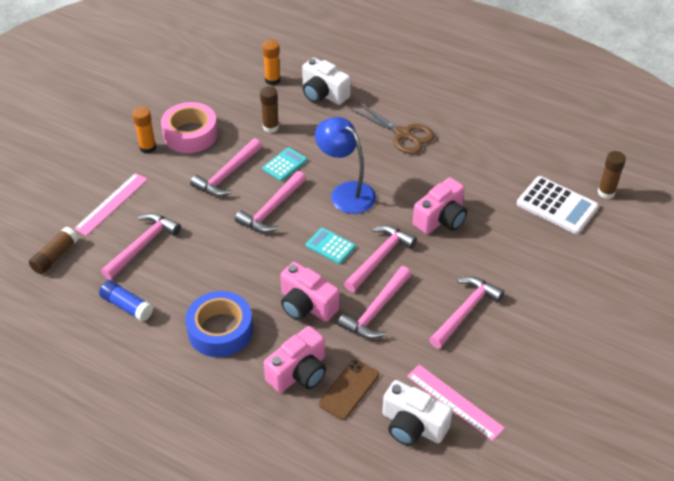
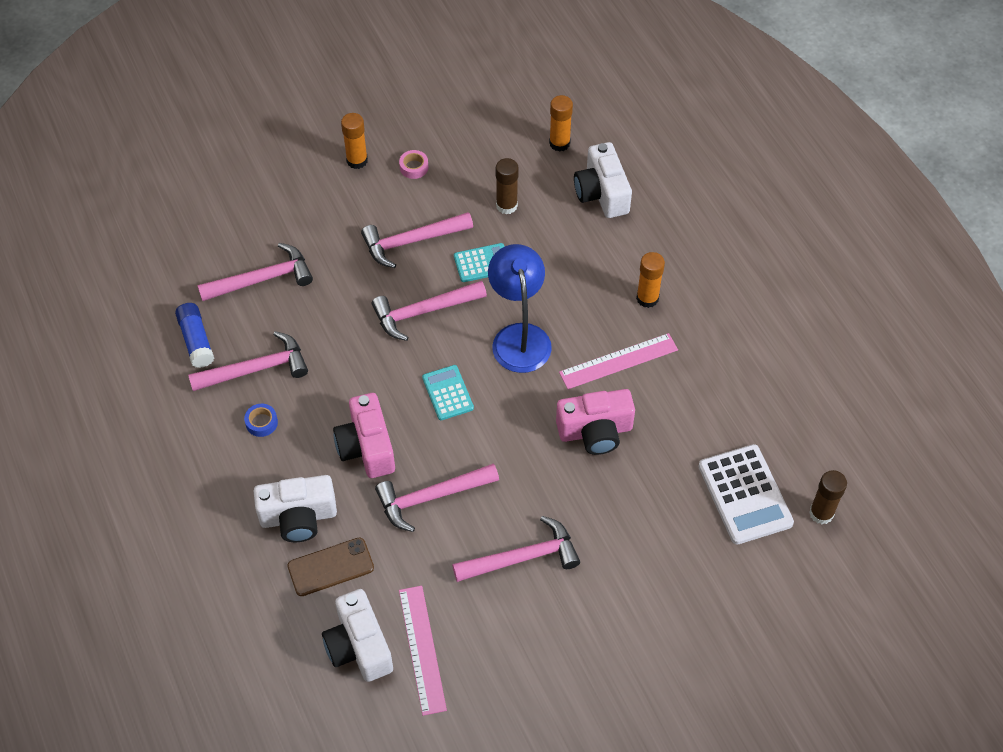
camera: 35 degrees right, 10 degrees up
(55, 256) = (172, 243): brown glue stick -> none
(111, 203) = (270, 210): pink ruler -> pink ruler (618, 361)
(190, 134) = (414, 167): pink tape -> pink tape, size x0.41
(220, 330) = (261, 422): blue tape -> blue tape, size x0.41
(299, 372) = (298, 517): pink camera -> white camera
(379, 258) = (487, 438): pink hammer -> pink hammer (256, 369)
(403, 134) = (647, 298): brown scissors -> orange glue stick

